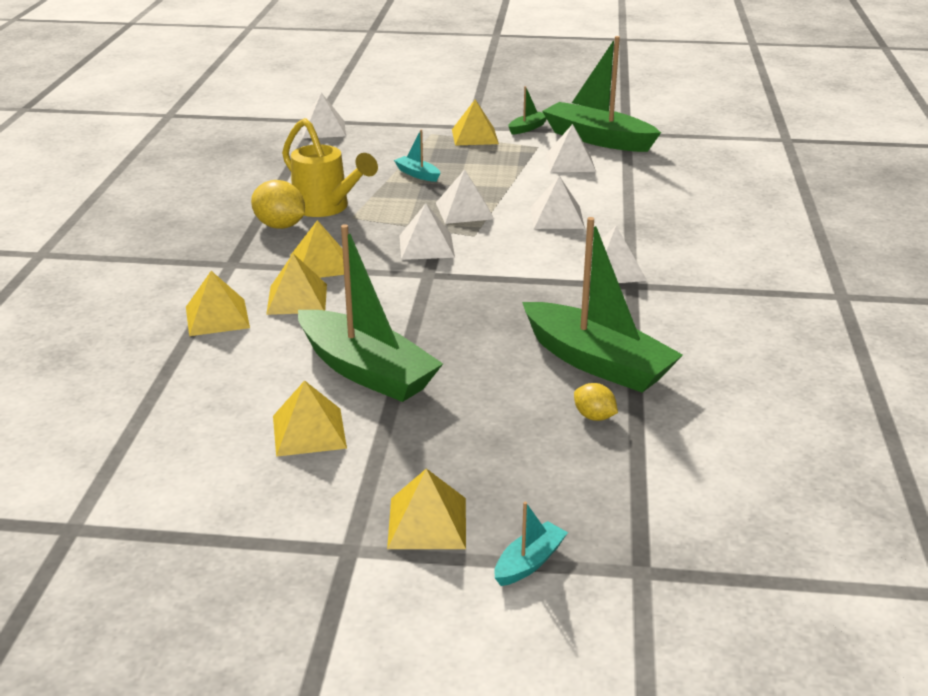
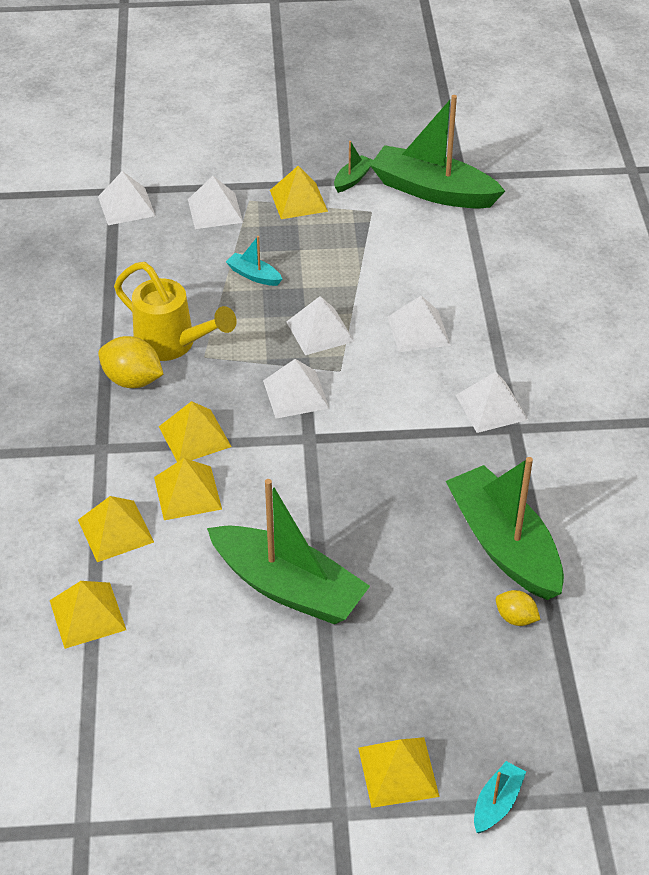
camera: 10 degrees left, 15 degrees up
(309, 431) = (258, 676): yellow pyramid -> yellow pyramid (87, 615)
(570, 162) = (412, 236): white pyramid -> white pyramid (215, 210)
(597, 362) = (503, 545): green boat -> green boat turned 150 degrees counterclockwise

